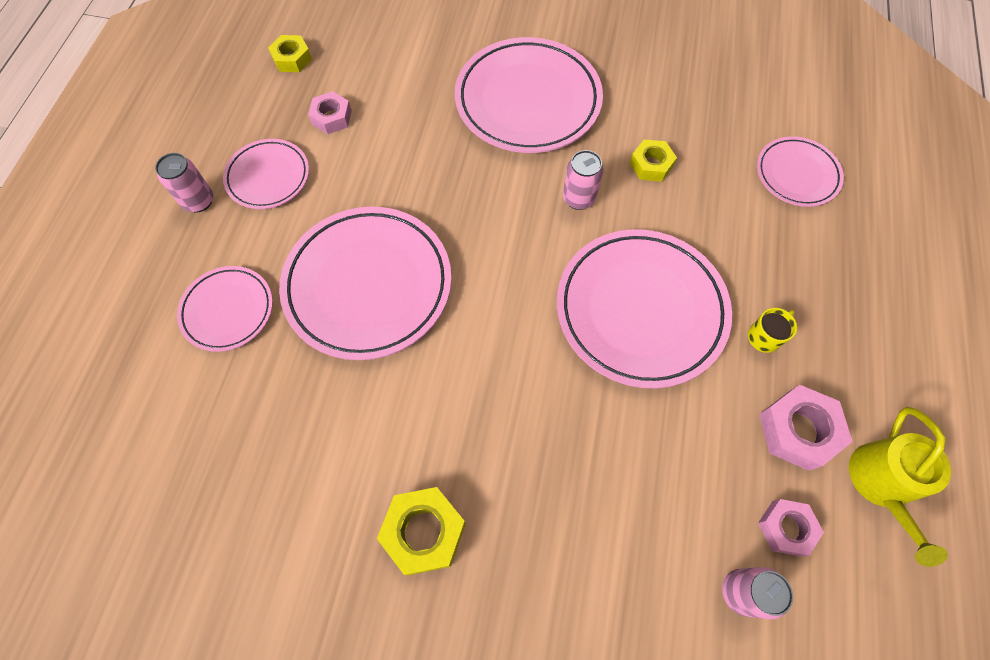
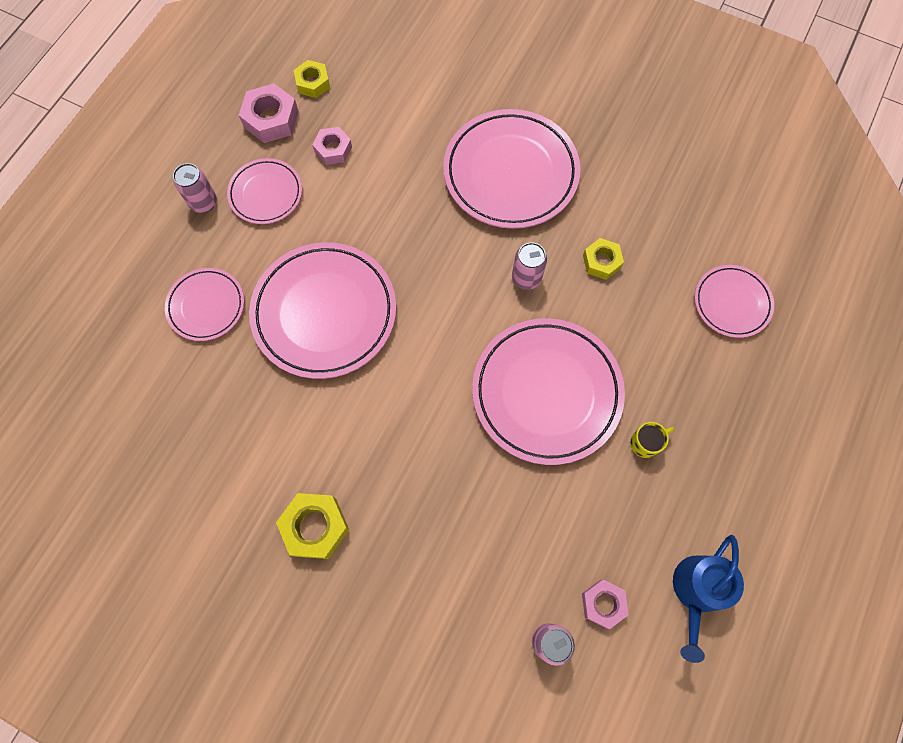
camera: 15 degrees right, 5 degrees up
(798, 430) = (643, 529): pink nut -> pink nut (271, 119)
(881, 484) = (696, 591): yellow watering can -> blue watering can

